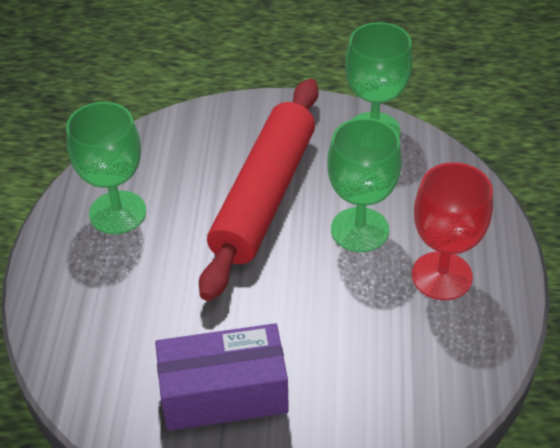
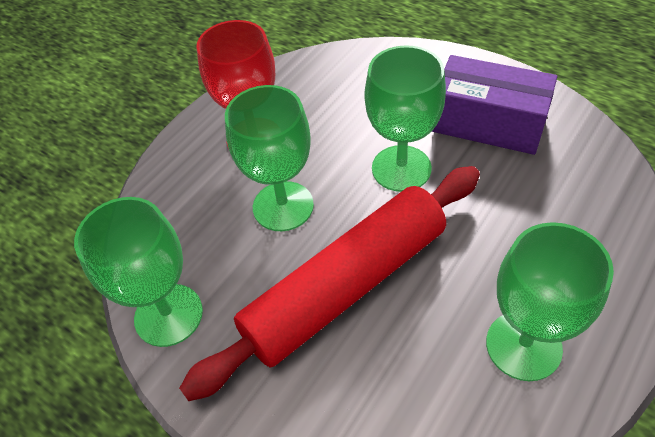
camera: 145 degrees left, 5 degrees up
(282, 306) = (401, 168): none -> green goblet

